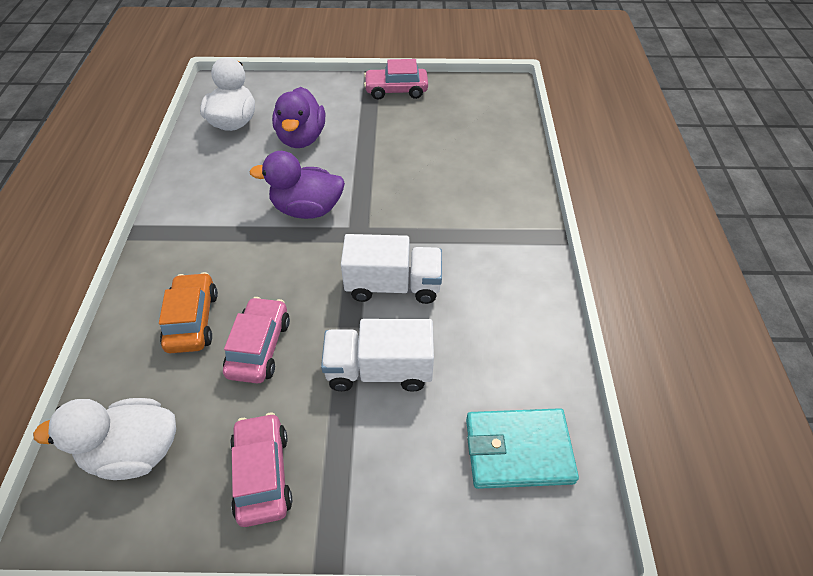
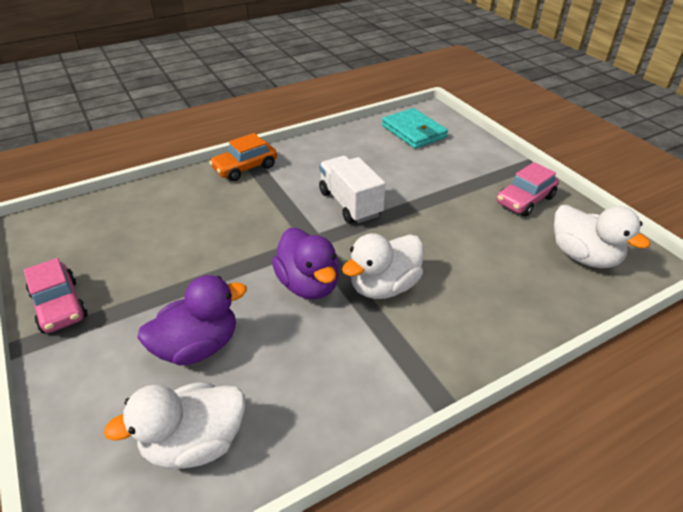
camera: 120 degrees left, 10 degrees down
(193, 320) = (481, 289): orange car -> orange car (245, 168)
(259, 347) = (460, 241): pink car -> none
(261, 254) = (384, 286): none -> white duck
(379, 370) = (419, 186): white truck -> none

